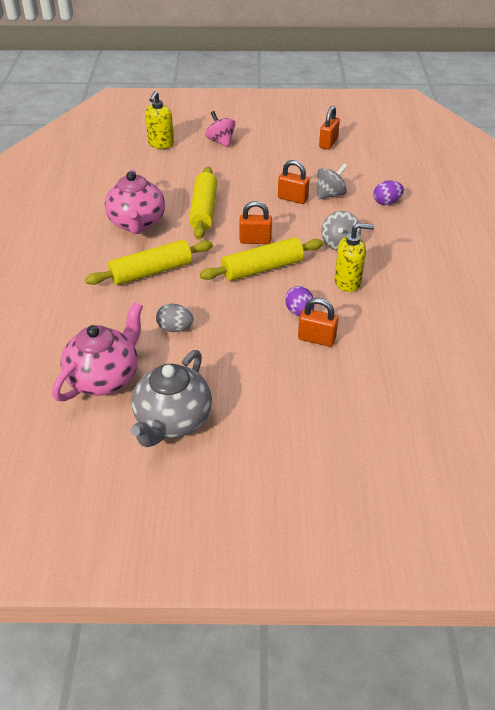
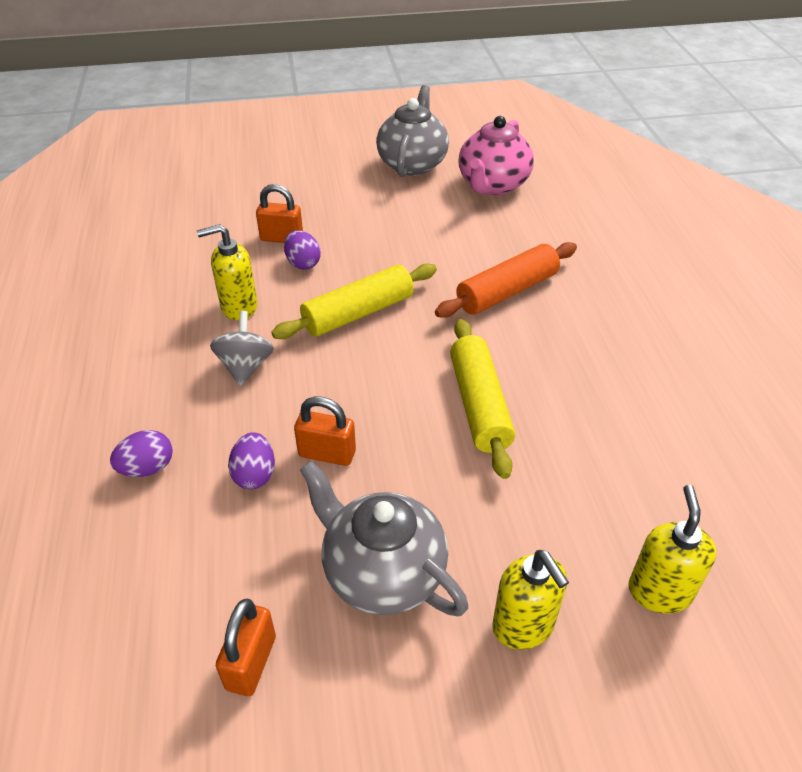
camera: 170 degrees right, 0 degrees up
(137, 223) = (574, 364): pink teapot -> none
(151, 271) = (507, 291): yellow rolling pin -> orange rolling pin
(175, 328) = (444, 232): grey egg -> none
(220, 141) = (523, 626): pink spinning top -> yellow soap dispenser
(255, 240) = (378, 356): orange padlock -> none
(273, 159) = (382, 572): none -> grey teapot
(330, 194) = (255, 474): grey spinning top -> purple egg

